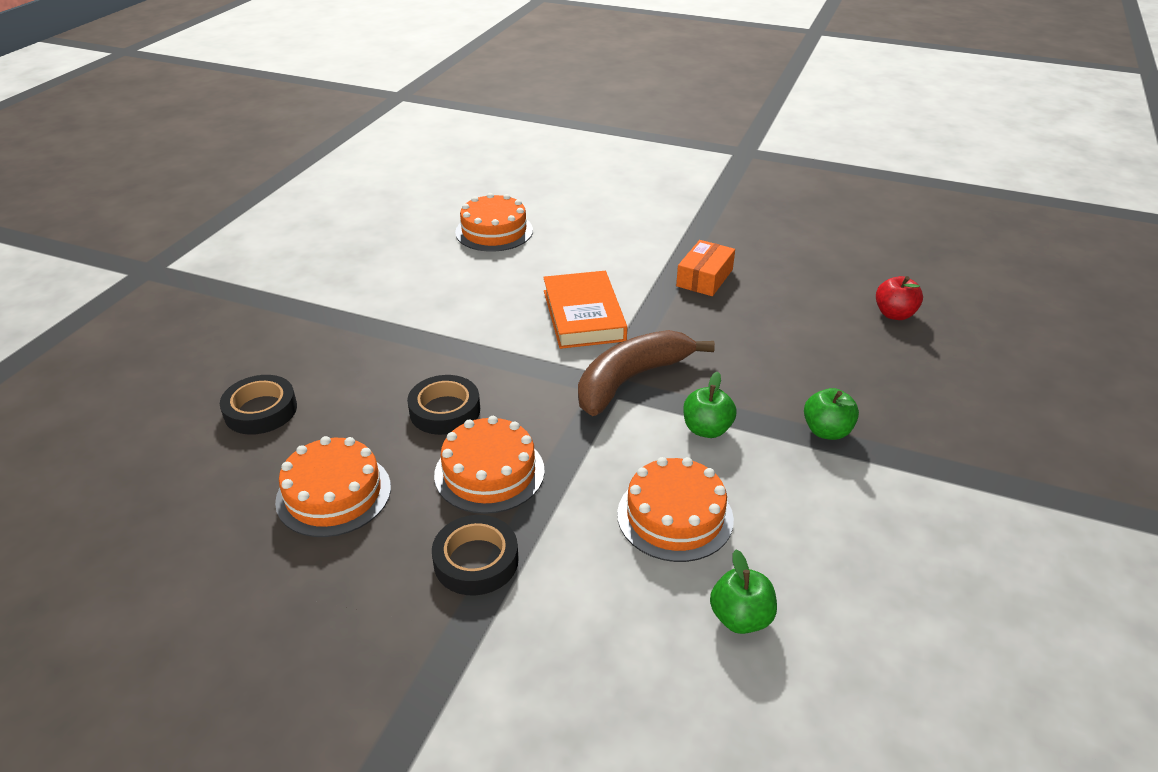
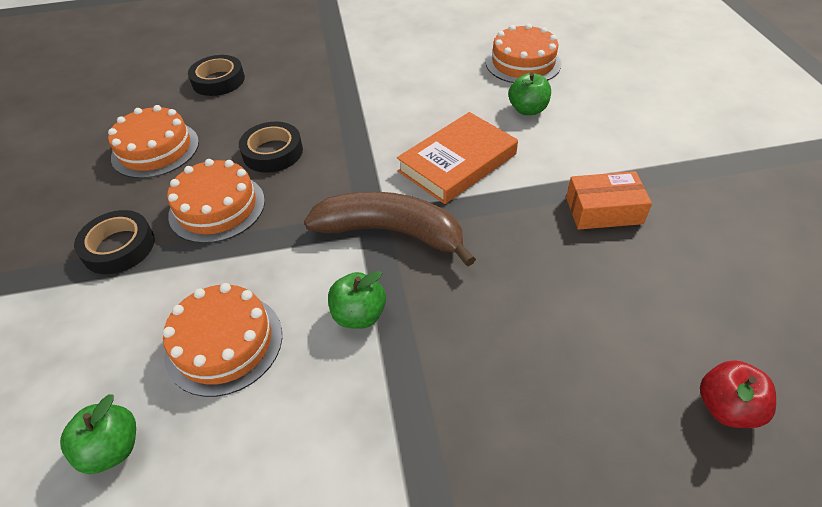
camera: 60 degrees right, 10 degrees up
(826, 431) = (428, 419): green apple -> green apple (528, 109)

